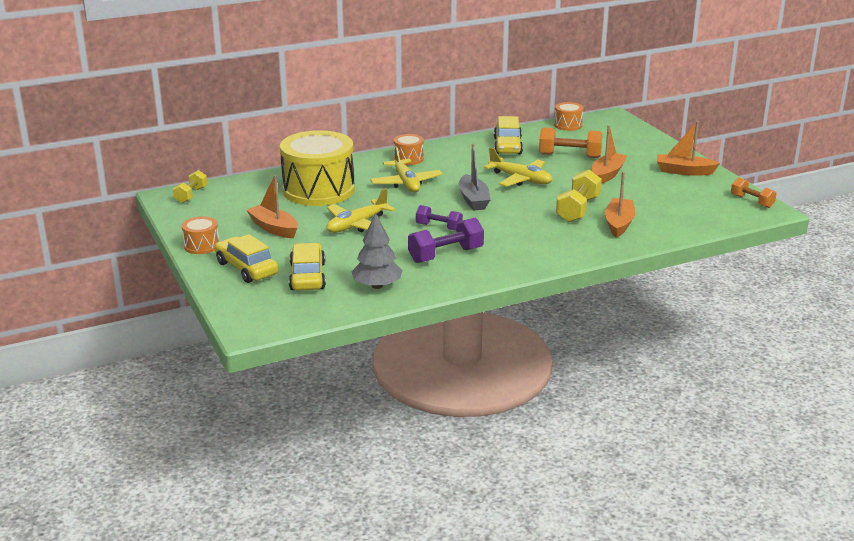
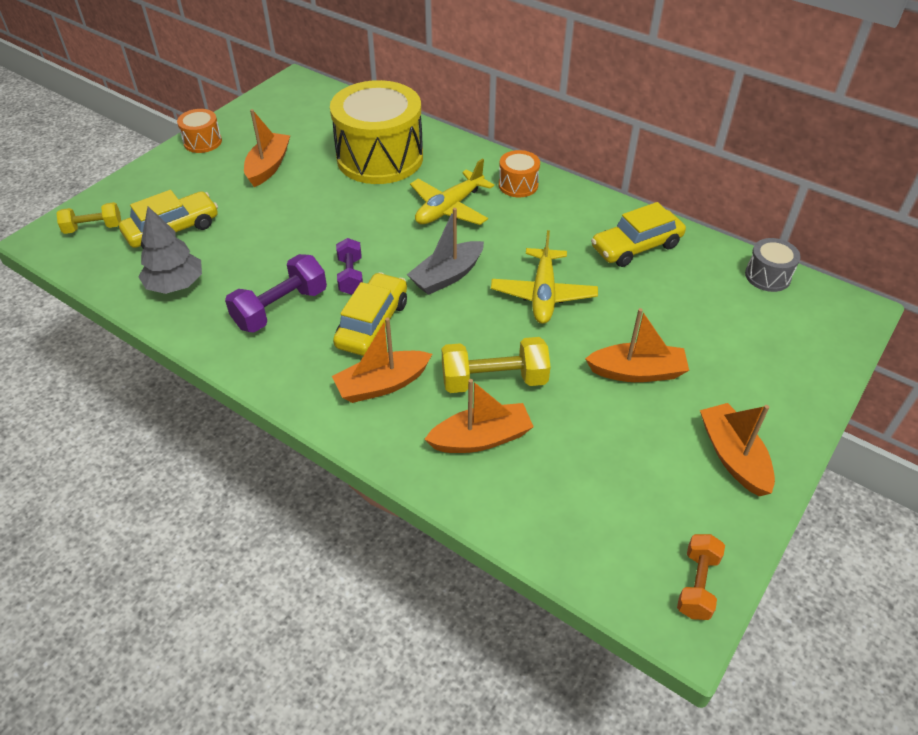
camera: 60 degrees right, 20 degrees up
(191, 195) = (307, 92): yellow dumbbell -> yellow dumbbell (93, 228)
(246, 268) = (170, 186): yellow car -> yellow car (372, 324)
(357, 225) = (313, 215): yellow plane -> none
(445, 255) = (280, 308): purple dumbbell -> purple dumbbell turned 75 degrees counterclockwise
(550, 240) = (382, 384): none -> orange boat
(568, 125) = (767, 276): orange drum -> grey drum
(569, 156) = (663, 313): orange dumbbell -> none

